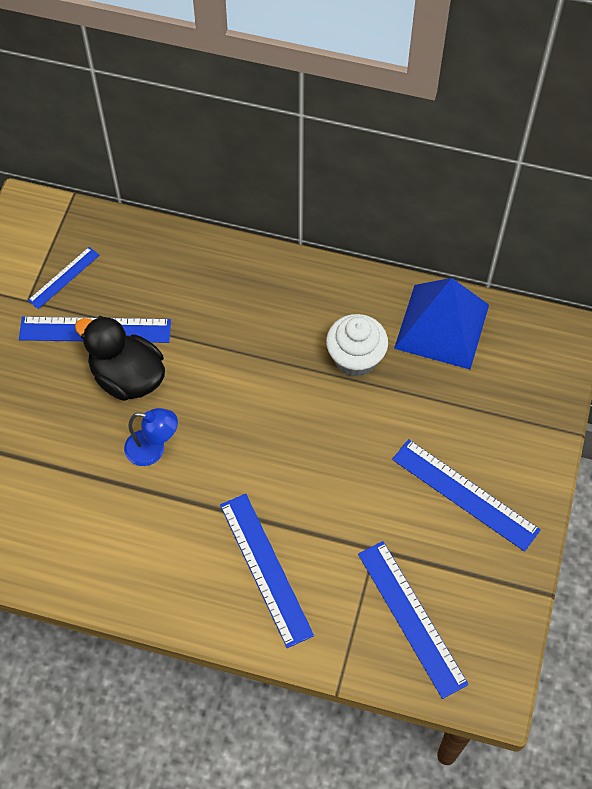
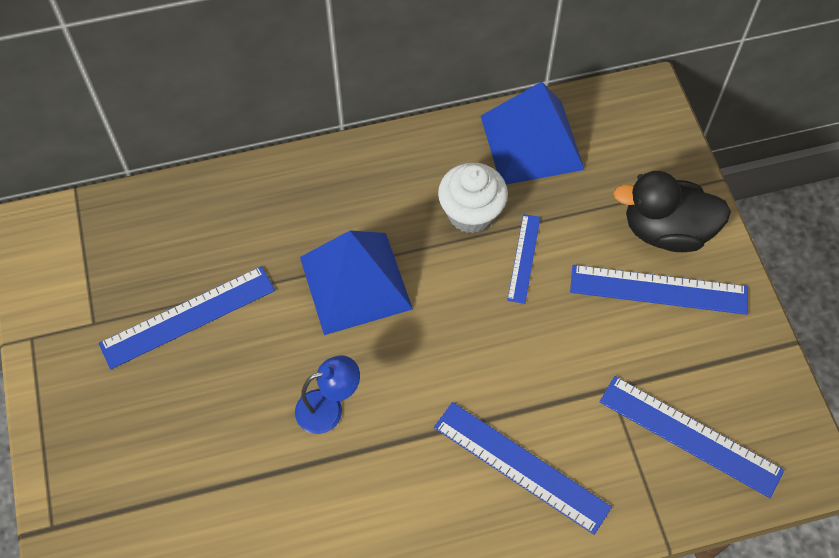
camera: 30 degrees left, 0 degrees up
(64, 277) = (119, 280): blue ruler -> blue ruler (524, 258)
(127, 377) = (254, 348): black duck -> black duck (666, 231)
(232, 367) = (355, 282): none -> blue pyramid

